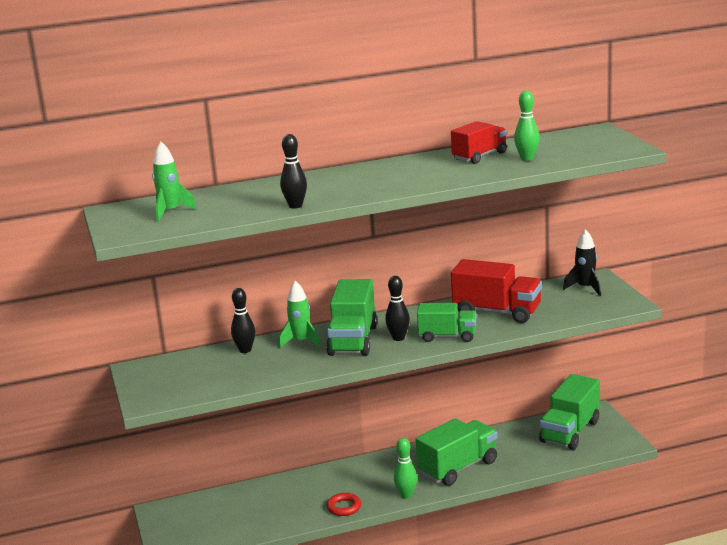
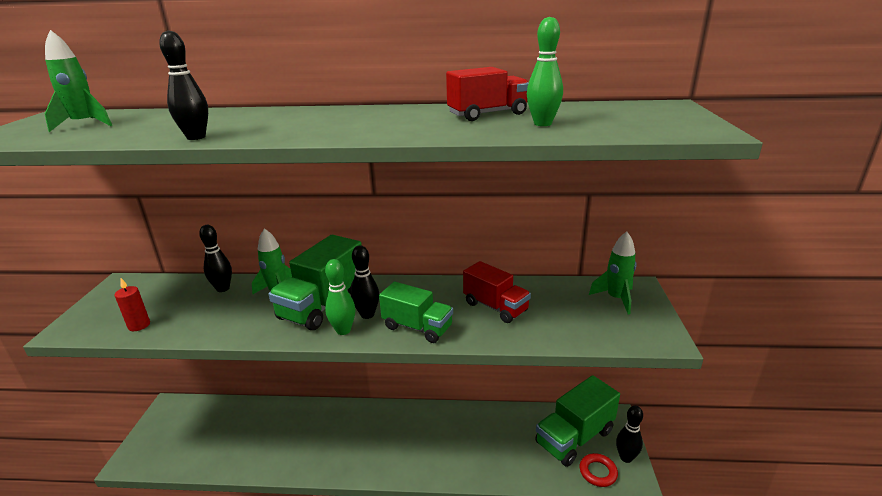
camera: 20 degrees right, 5 degrees up
(208, 386) = (139, 325): none -> red candle
(344, 507) = (304, 463): red ring -> red ring (598, 472)
(406, 495) = (368, 469): green bowling pin -> green bowling pin (343, 330)
(458, 468) = (438, 448): green truck -> none
(497, 312) = (495, 307): red truck -> red truck, size x0.66
(585, 288) = (616, 299): black rocket -> green rocket
(617, 433) = (626, 457): none -> black bowling pin

